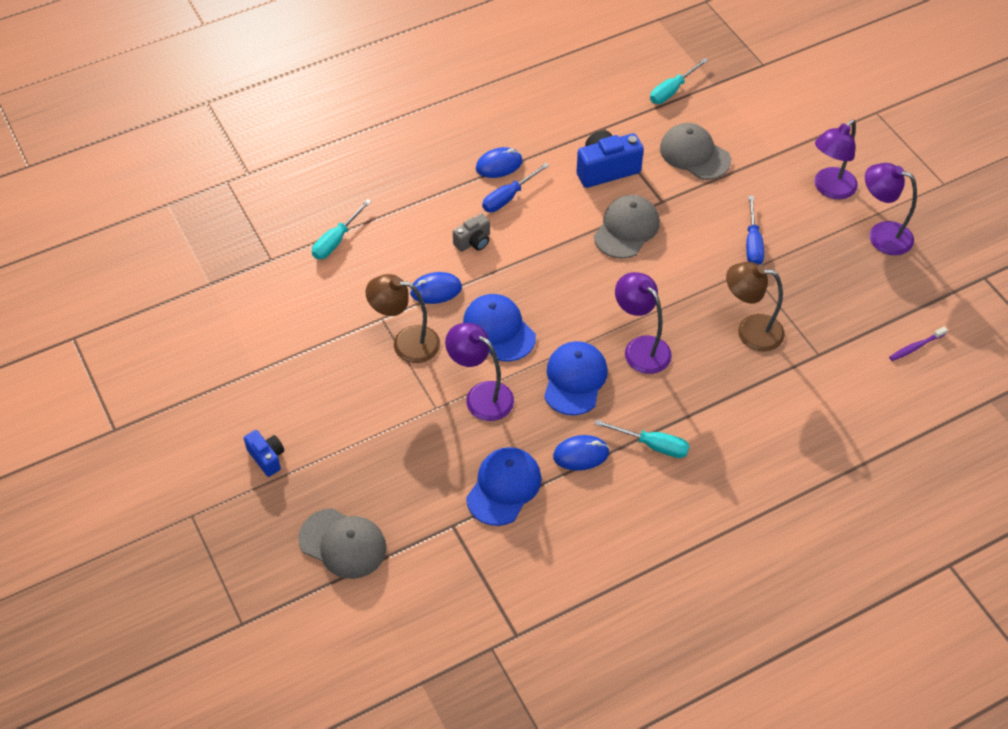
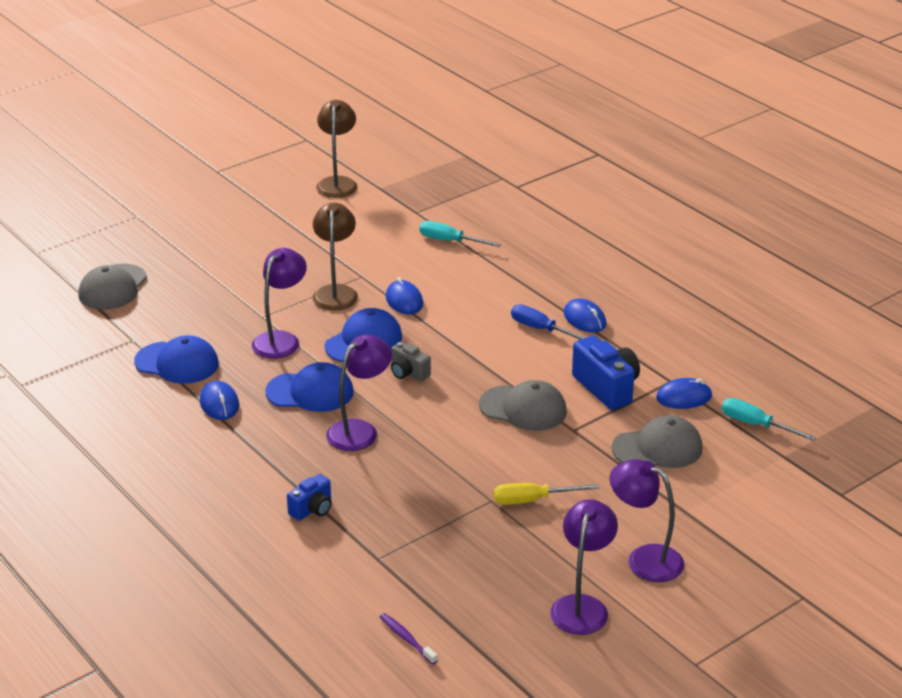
camera: 80 degrees right, 20 degrees down
(267, 457) = (197, 241): blue camera -> blue camera (312, 509)
(473, 242) = (473, 315): grey camera -> grey camera (408, 373)
(628, 124) = (684, 397): none -> blue mouse
(652, 445) = (236, 447): turquoise screwdriver -> none
(694, 154) = (657, 448): grey cap -> grey cap turned 45 degrees clockwise
(750, 331) = (400, 505): brown lamp -> brown lamp (337, 183)
(752, 243) = (532, 500): blue screwdriver -> yellow screwdriver

